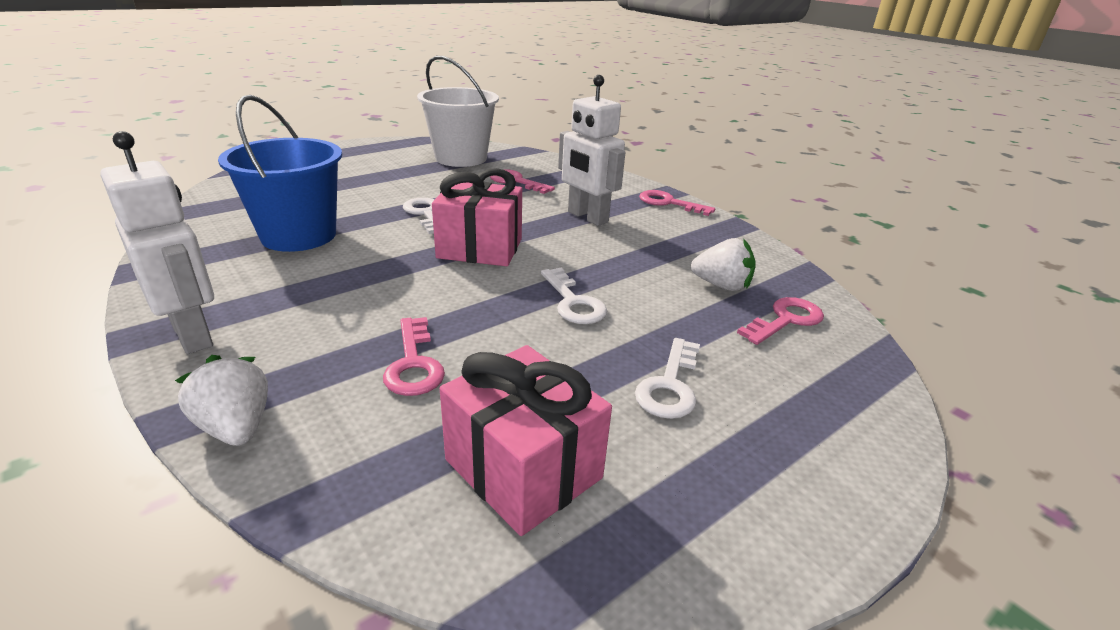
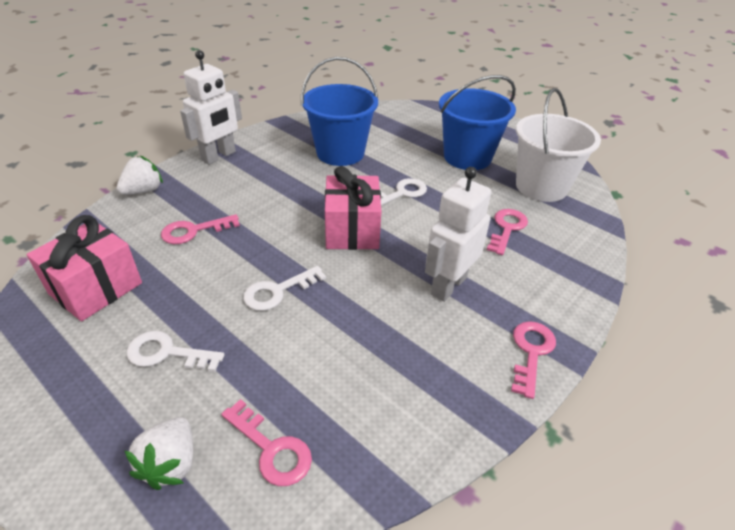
camera: 80 degrees right, 10 degrees up
(382, 174) = (467, 157): none -> blue bucket
(721, 285) = (331, 396): white strawberry -> white strawberry (171, 463)

